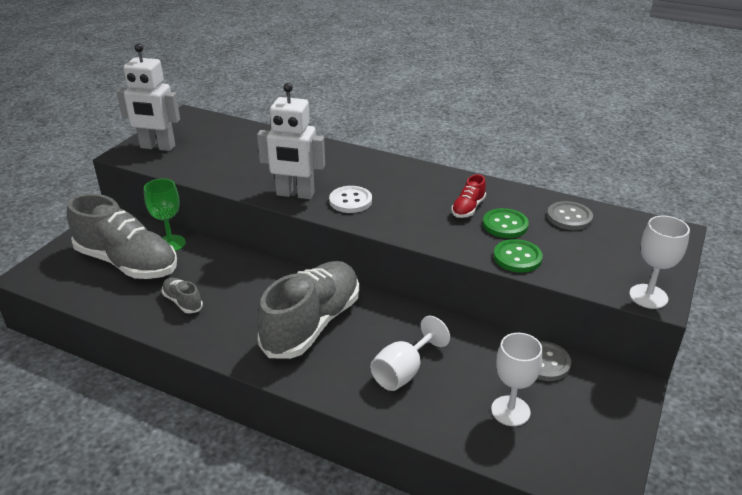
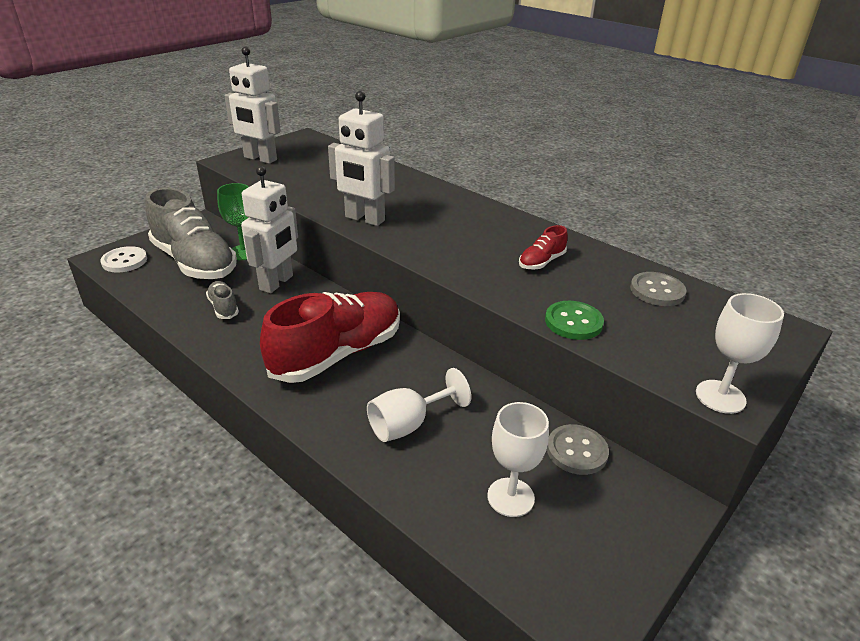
camera: 15 degrees right, 0 degrees up
(220, 268) = (277, 283): none -> white robot
(312, 324) = (337, 354): grey shoe -> red shoe
(350, 201) = (417, 234): white button -> white button (124, 261)
(505, 225) = (576, 285): green button -> none

